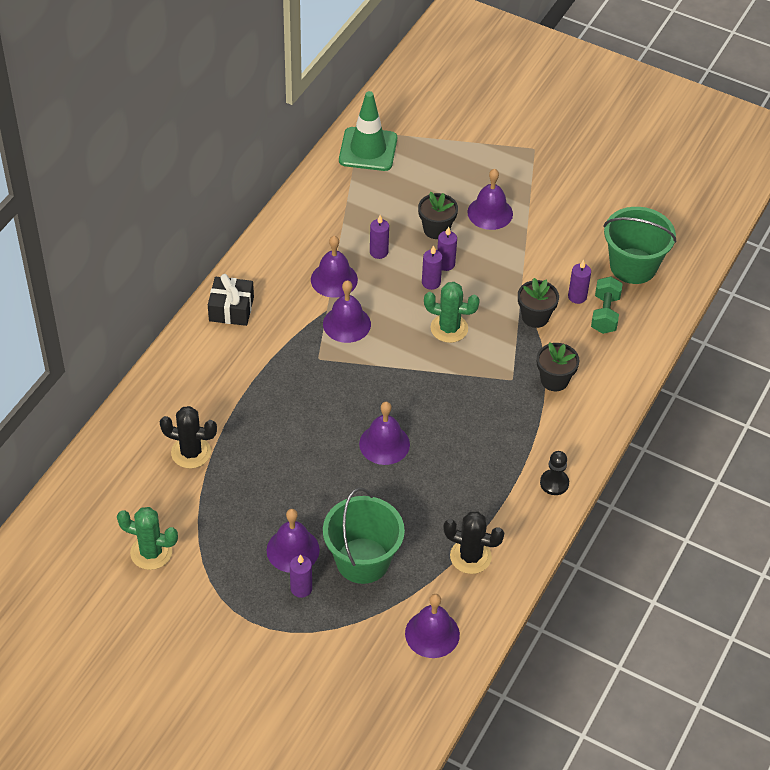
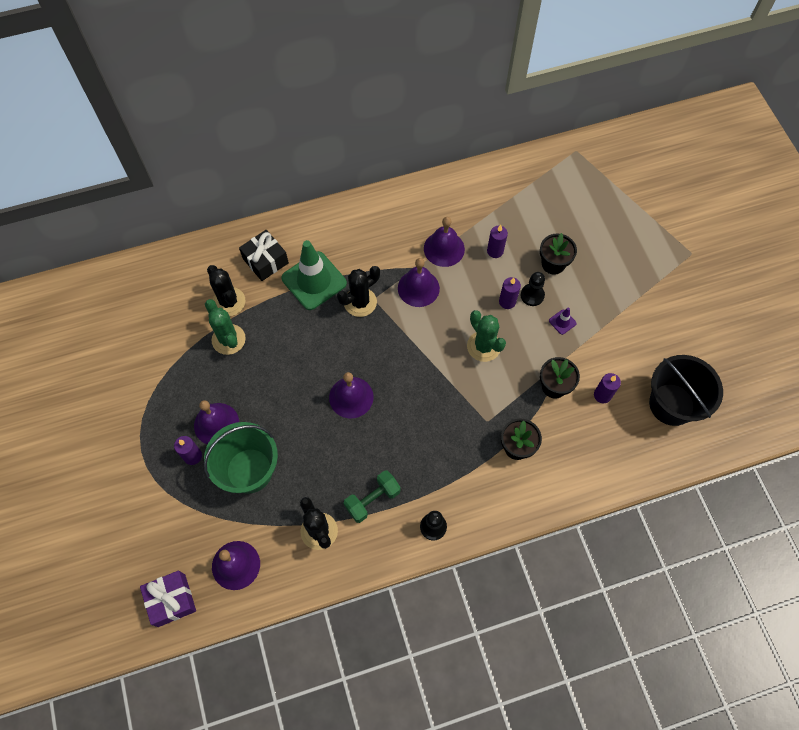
camera: 45 degrees right, 15 degrees up
(151, 552) = (136, 351): green cactus -> green cactus (228, 339)
(231, 309) = (356, 219): black gift -> black gift (265, 261)
(309, 369) = (360, 302): none -> black cactus
(368, 149) = (567, 168): green traffic cone -> green traffic cone (314, 281)
(409, 701) = (171, 600): none -> purple gift
(445, 264) = (532, 295): purple candle -> black pawn
(490, 213) = (605, 280): purple bell -> none
(490, 267) = (562, 322): none -> purple traffic cone
(605, 314) = (609, 425): green dumbbell -> green dumbbell (372, 499)
(633, 266) = (671, 404): green bucket -> black bucket

